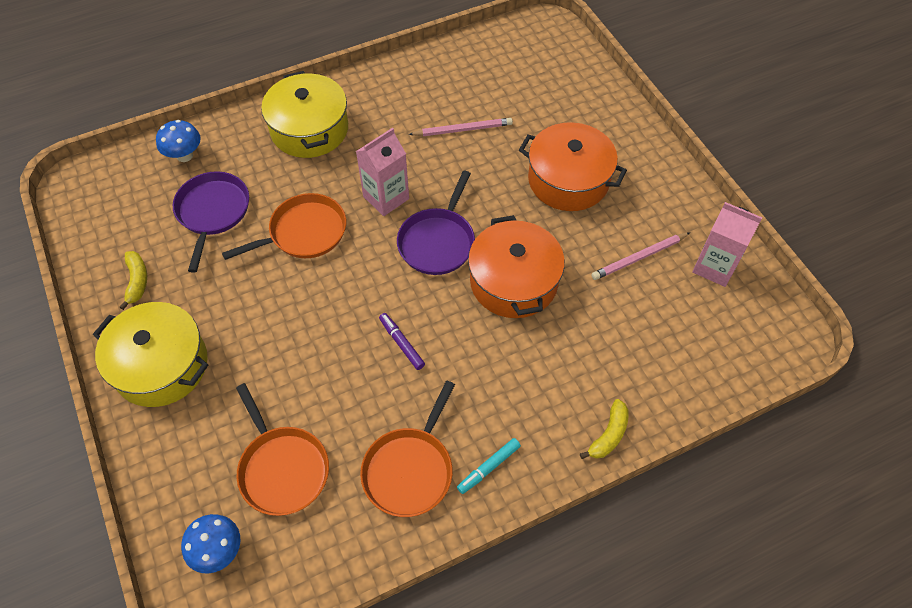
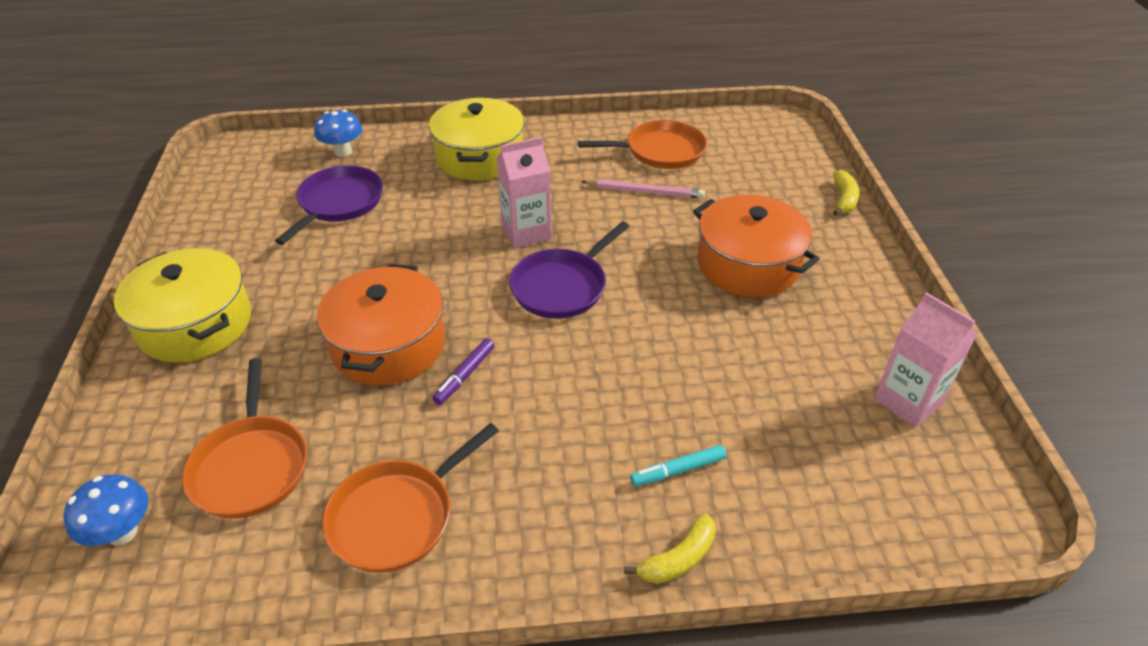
camera: 20 degrees right, 15 degrees down
(137, 281) = (225, 243): yellow banana -> yellow banana (844, 199)
(304, 232) = (420, 242): orange pan -> orange pan (660, 151)
(401, 343) = (465, 375): purple marker -> purple marker turned 135 degrees counterclockwise
(488, 467) = (497, 547): turquoise marker -> turquoise marker (678, 470)
(513, 281) = (632, 348): orange pot -> orange pot (388, 345)
(639, 258) = (806, 365): pink pencil -> none

